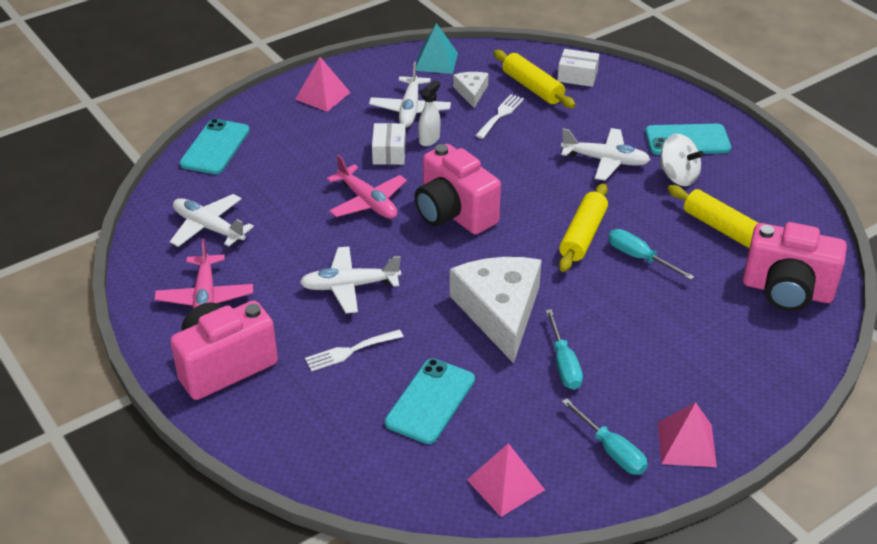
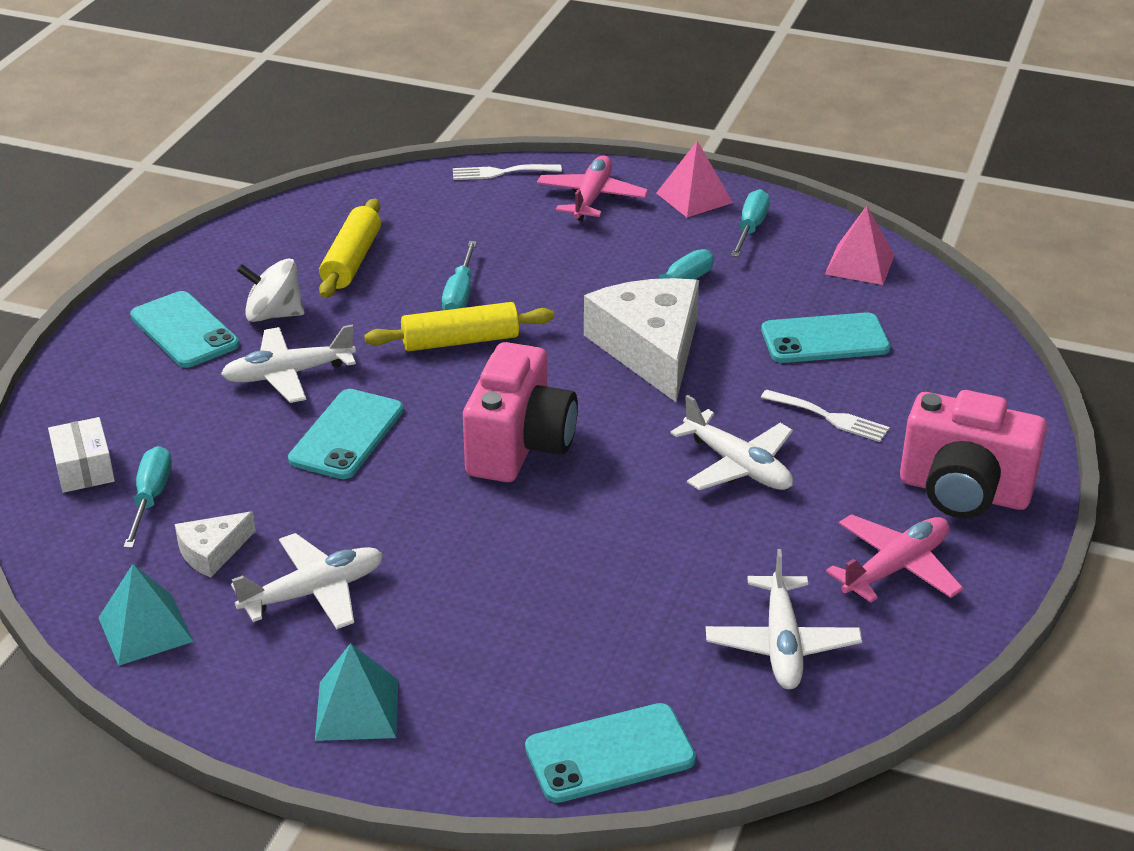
camera: 125 degrees left, 5 degrees down
(322, 95) = (357, 709): pink pyramid -> turquoise pyramid
(368, 202) = (572, 527): pink plane -> pink plane (591, 198)
(389, 153) = (444, 561): white box -> none
(429, 139) = (376, 538): white spray bottle -> none
(500, 115) = (252, 499): white fork -> white fork (501, 172)
(500, 311) = (650, 348): white cheese -> white cheese turned 120 degrees clockwise
(526, 160) = (347, 435): none -> turquoise phone
(532, 87) = (151, 498): yellow rolling pin -> turquoise screwdriver
(605, 160) = (288, 375): white plane -> white plane turned 90 degrees counterclockwise
(678, 176) = (274, 315): white spinning top -> white spinning top turned 90 degrees counterclockwise
(787, 291) = (421, 201): pink camera -> none

